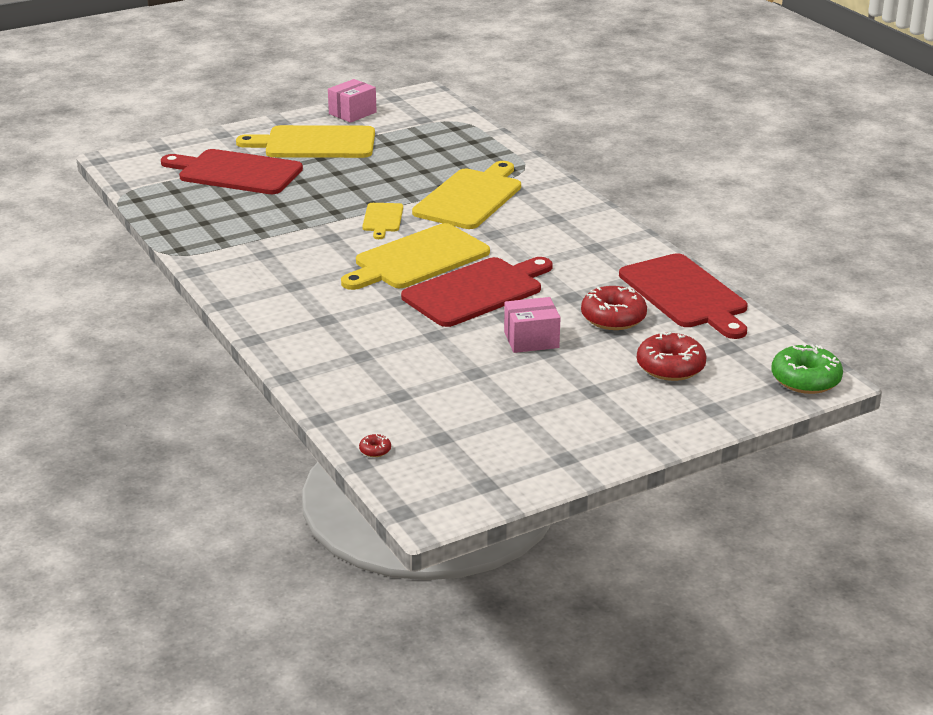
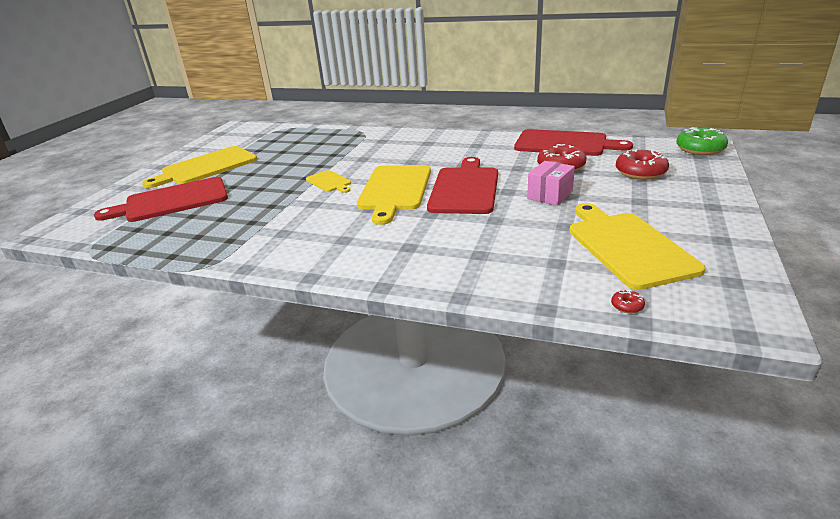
camera: 40 degrees left, 0 degrees up
(352, 113) = (205, 147): pink box -> none
(470, 198) = (361, 153): yellow cutting board -> yellow cutting board (627, 246)

